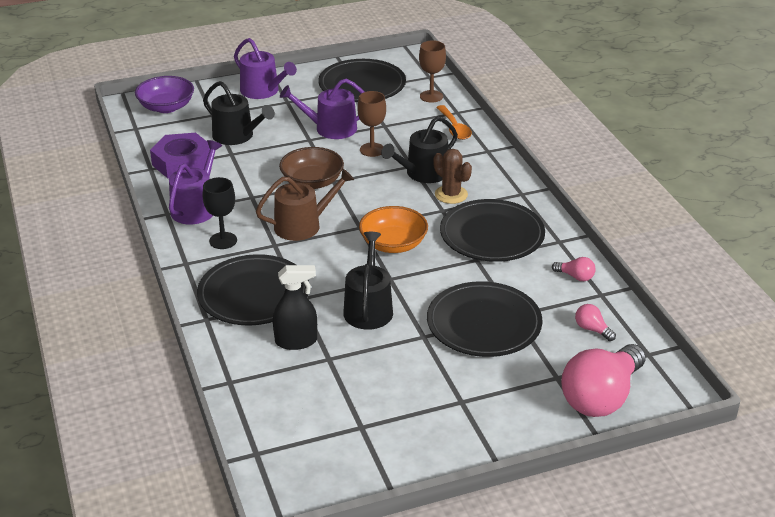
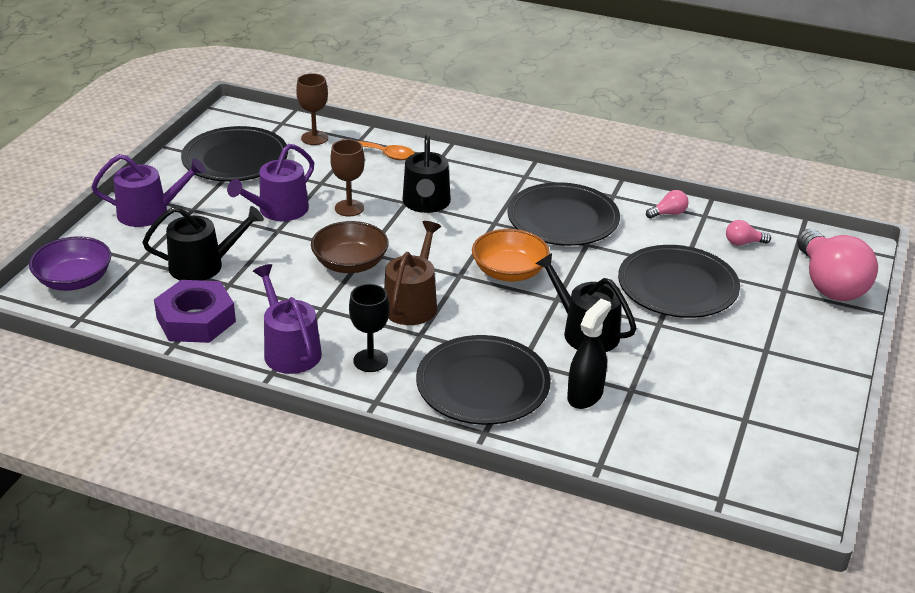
camera: 50 degrees left, 0 degrees up
(451, 194) = (478, 207): brown cactus -> none

